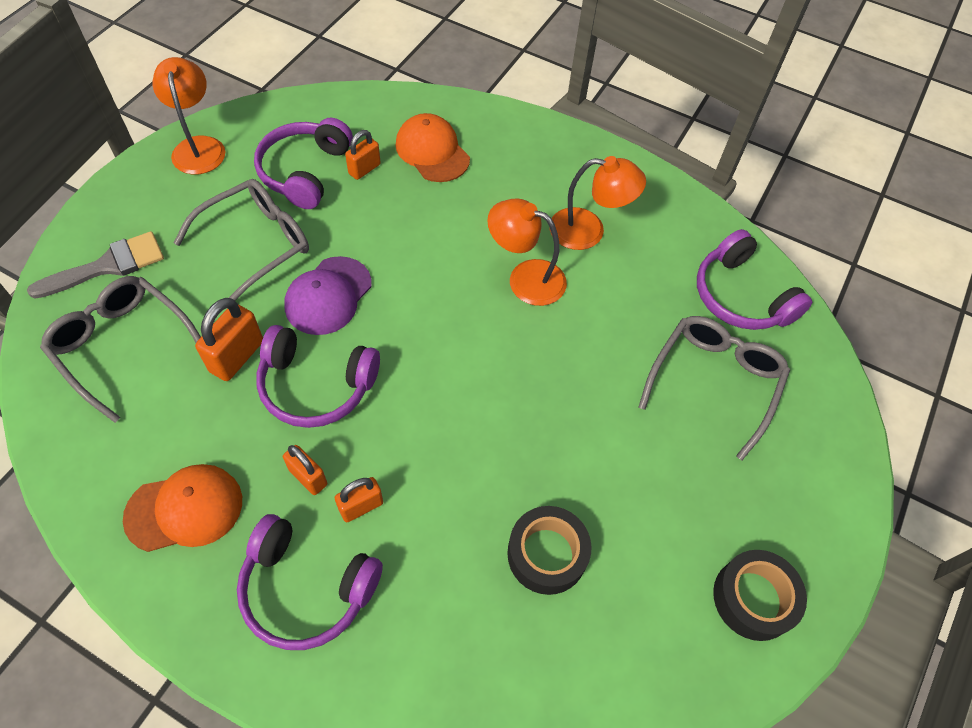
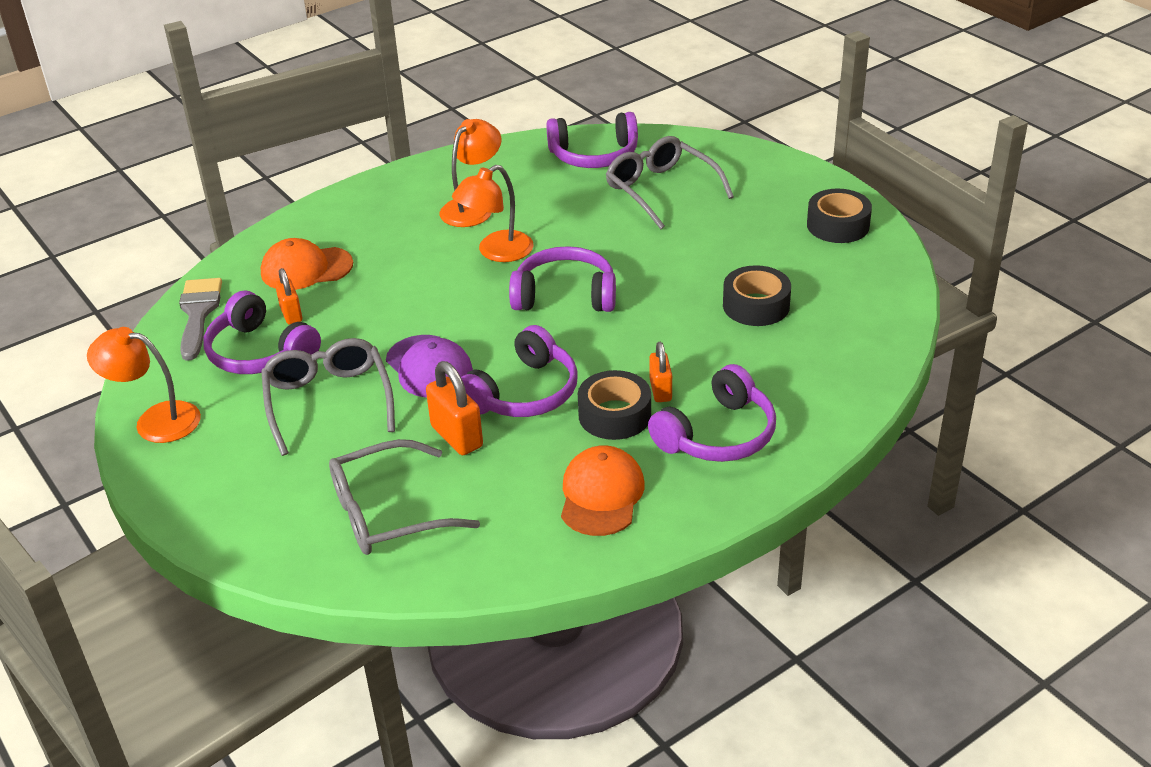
camera: 60 degrees left, 20 degrees down
(108, 266) = (271, 511): grey brush -> grey brush (198, 313)
(308, 477) = (614, 415): orange padlock -> black tape
(482, 362) = (565, 295): none -> purple headphones

